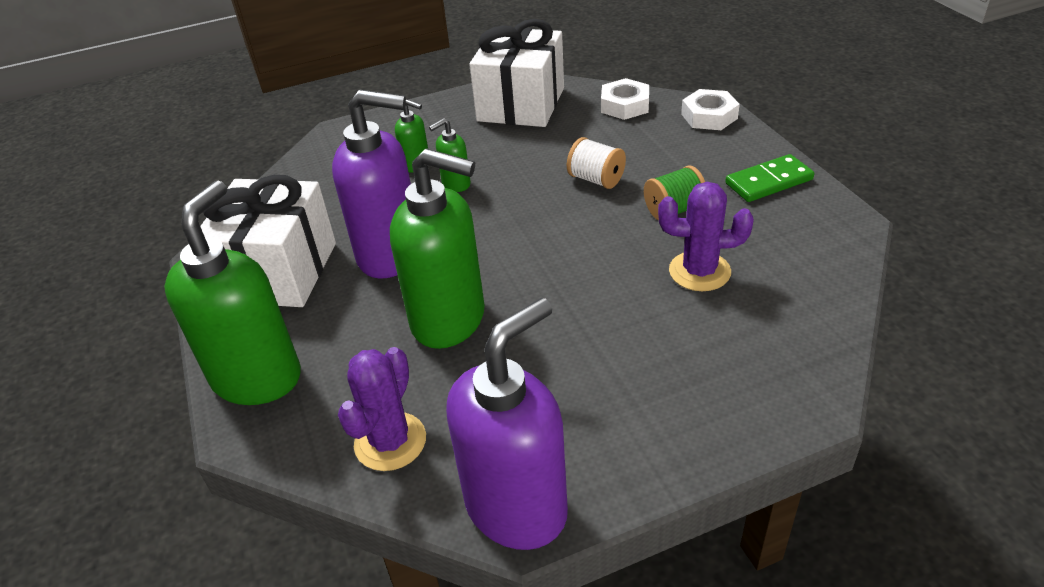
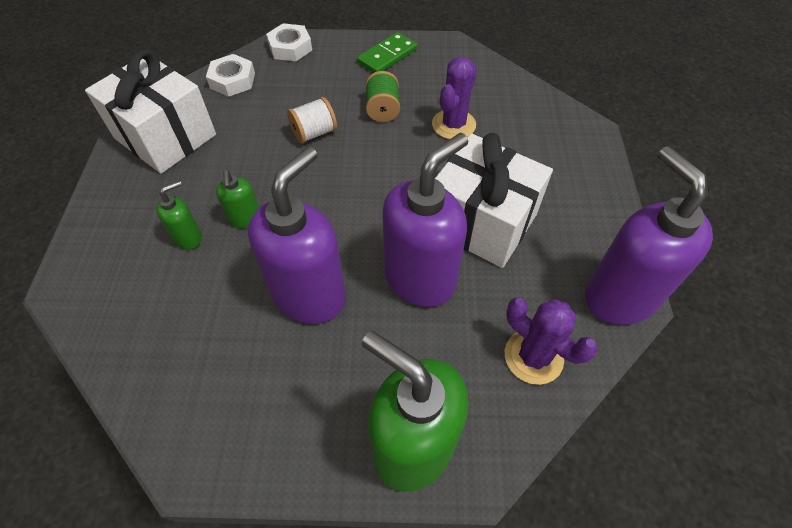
camera: 70 degrees left, 15 degrees up
(279, 272) = (269, 396): white gift -> white gift (481, 222)
(449, 320) = (420, 278): green soap dispenser -> purple soap dispenser
(769, 182) = (387, 56): green domino -> green domino turned 45 degrees clockwise

